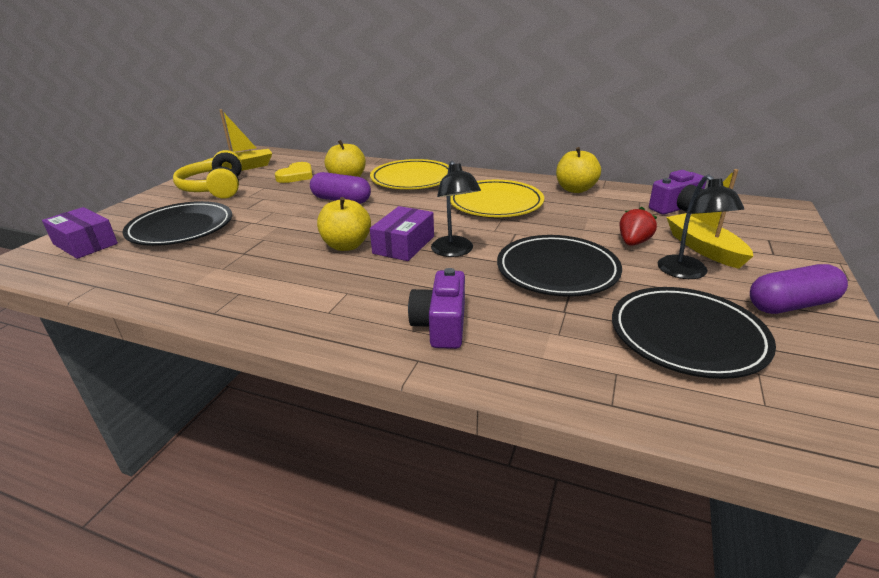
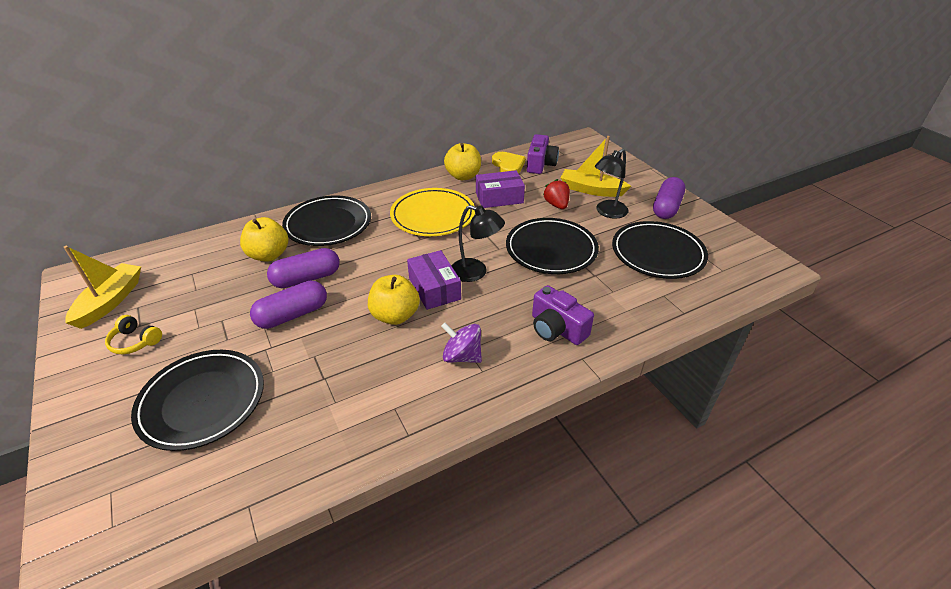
camera: 50 degrees left, 10 degrees up
(85, 244) = (121, 492): purple box -> purple box (499, 198)
(215, 188) = (135, 342): yellow headphones -> yellow headphones, size x0.51
(296, 176) = (203, 277): yellow heart -> yellow heart (508, 165)
(296, 214) = (292, 315): none -> purple capsule
(335, 294) = (462, 356): none -> purple spinning top
(412, 179) = (328, 224): yellow plate -> black plate
(687, 273) = (607, 212): black lamp -> black lamp turned 105 degrees clockwise

